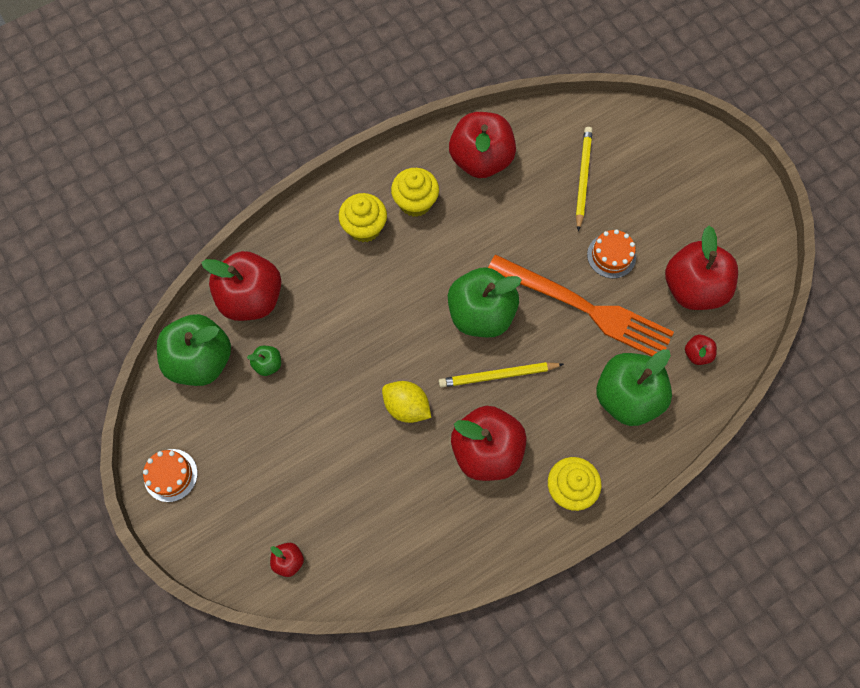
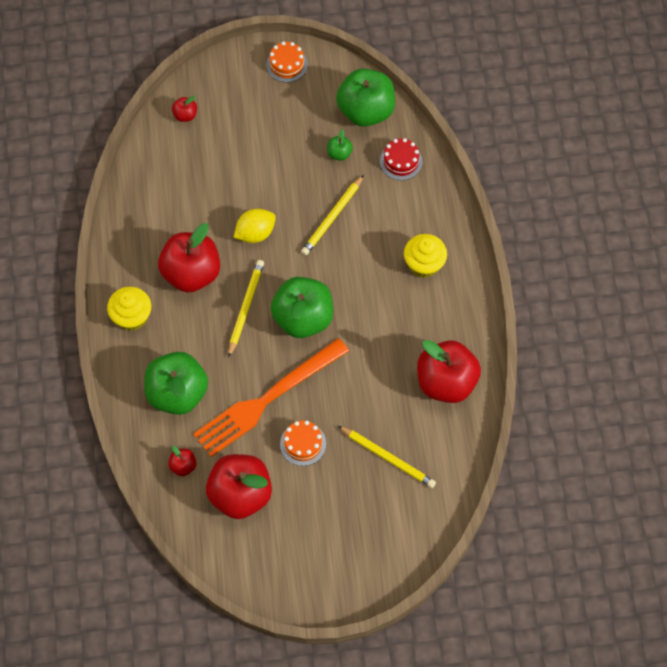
camera: 115 degrees right, 5 degrees down
(251, 298) = (401, 161): red apple -> red cake
(350, 337) = (332, 217): none -> yellow pencil
(415, 202) = (429, 312): yellow cupcake -> none

